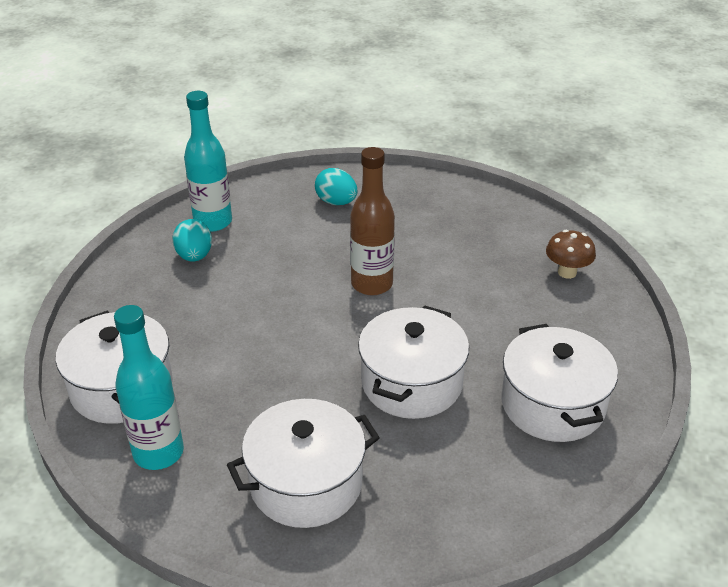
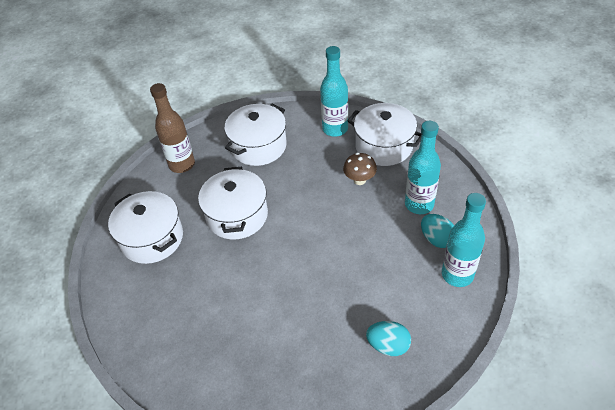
camera: 155 degrees right, 10 degrees up
(170, 295) = (419, 204): none -> turquoise bottle
(372, 284) = (303, 273): brown bottle -> brown bottle (182, 164)
(567, 272) = (168, 355): brown mushroom -> brown mushroom (359, 180)

